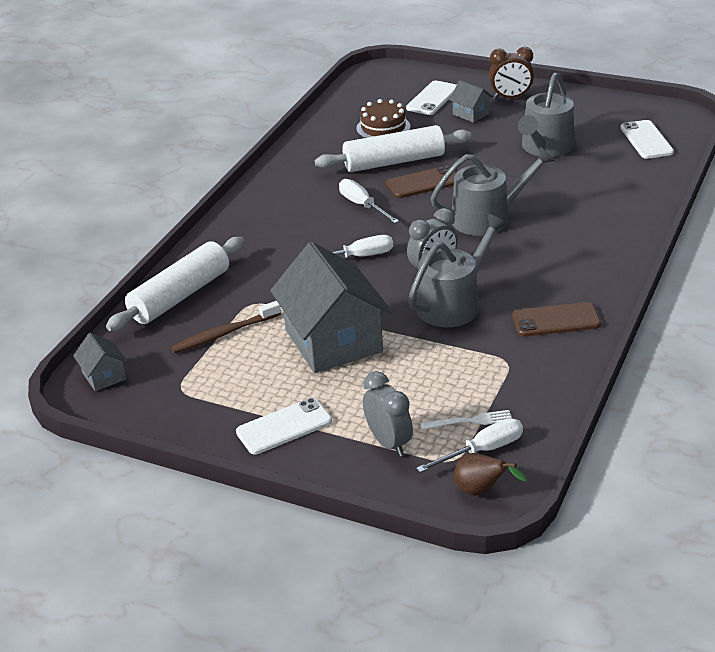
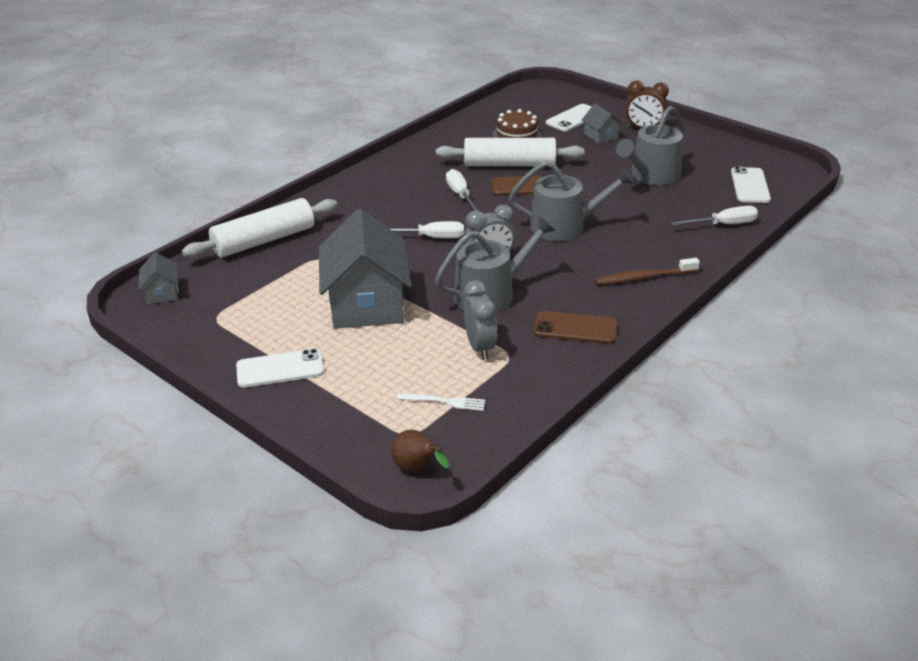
camera: 15 degrees right, 0 degrees up
(224, 334) = (280, 279): brown toothbrush -> brown toothbrush (643, 277)
(388, 443) = (360, 404): grey clock -> grey clock (480, 347)
(482, 450) = (440, 431): white screwdriver -> white screwdriver (723, 224)

